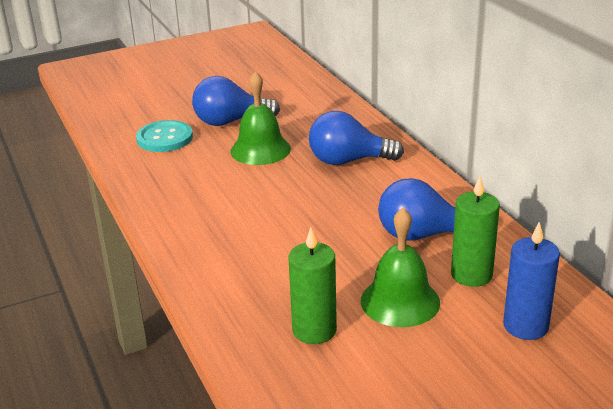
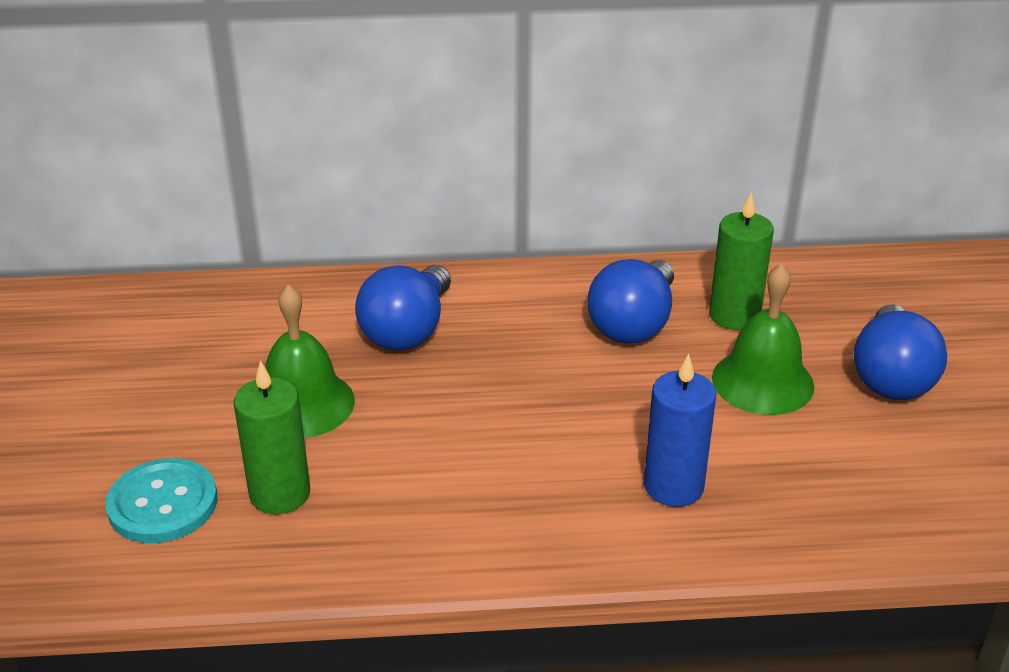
camera: 70 degrees left, 5 degrees up
(230, 122) = (176, 414): blue light bulb -> blue light bulb (890, 377)
(314, 330) = (793, 465): green candle -> green candle (280, 494)
(525, 326) = (842, 311): blue candle -> blue candle (673, 486)

